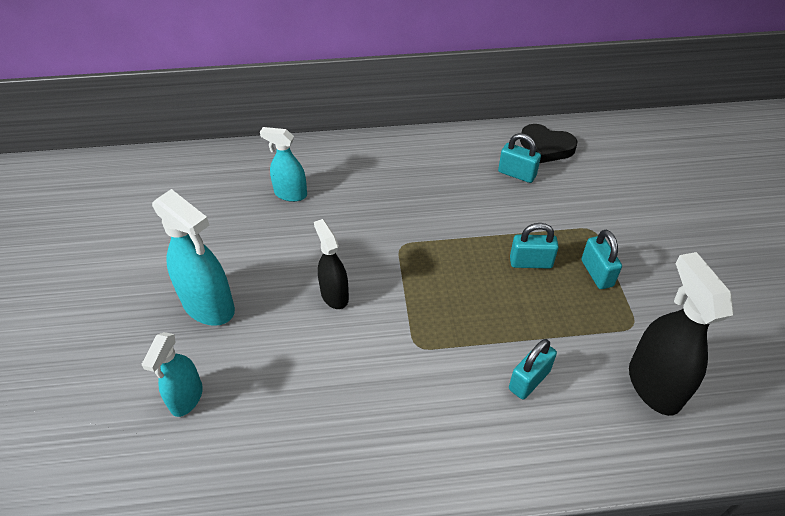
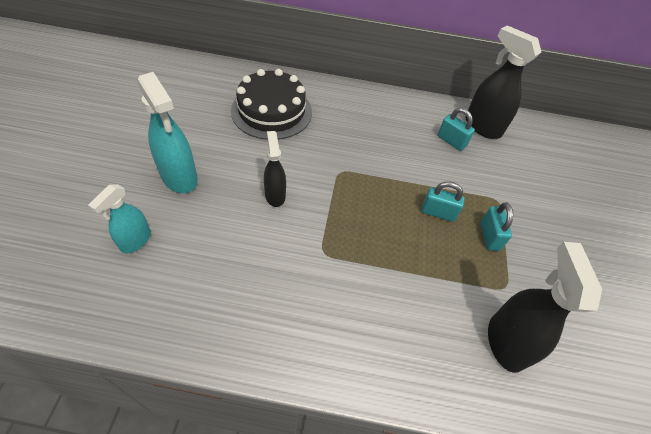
camera: 10 degrees right, 5 degrees up
(290, 194) = (271, 111): turquoise spray bottle -> black cake
(529, 380) = (403, 306): turquoise padlock -> none
(546, 147) = (482, 127): black heart -> black spray bottle

